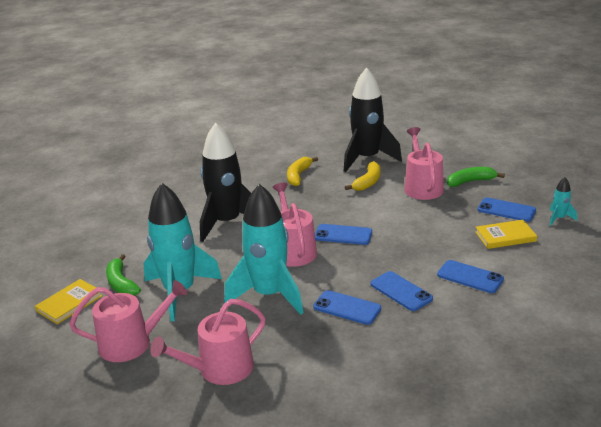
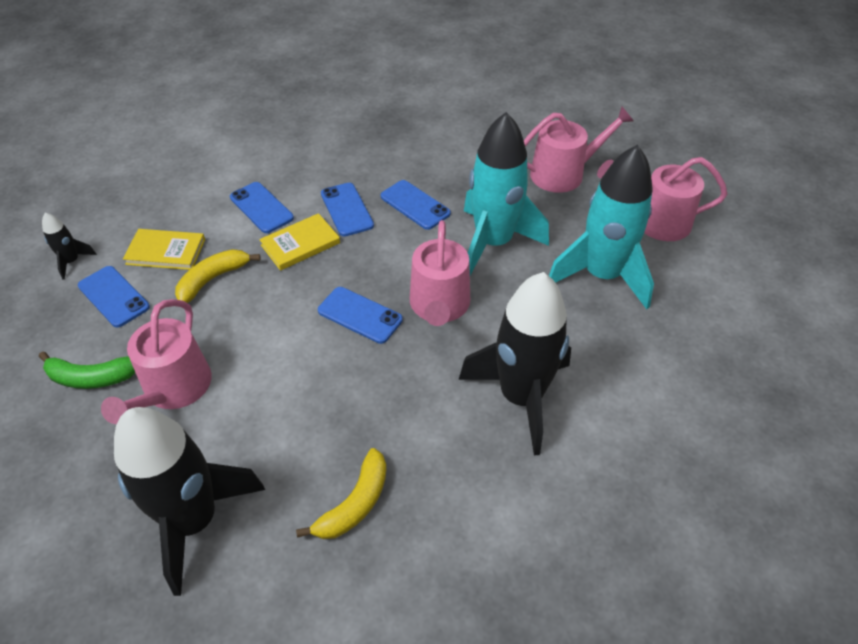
camera: 165 degrees left, 20 degrees up
(69, 303) = (745, 295): yellow book -> yellow book (300, 244)
(121, 283) = (682, 311): green banana -> none
(368, 182) = (246, 434): yellow banana -> yellow banana (213, 279)
(559, 218) = (72, 262): turquoise rocket -> black rocket

